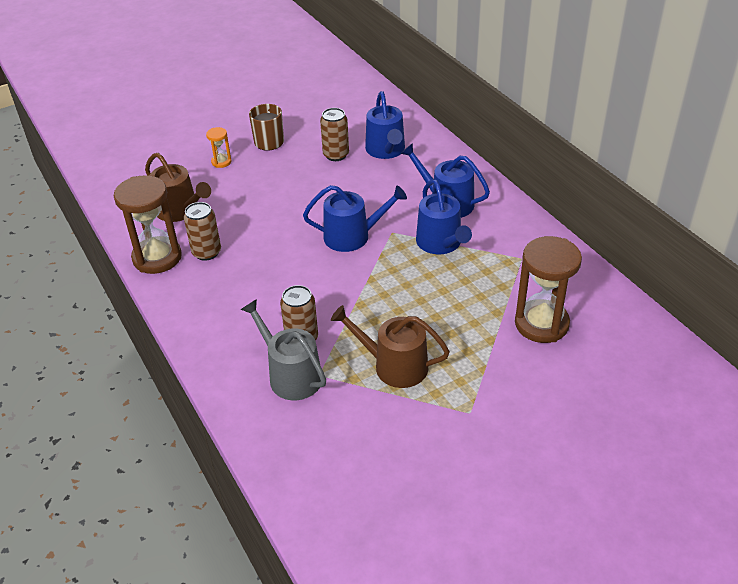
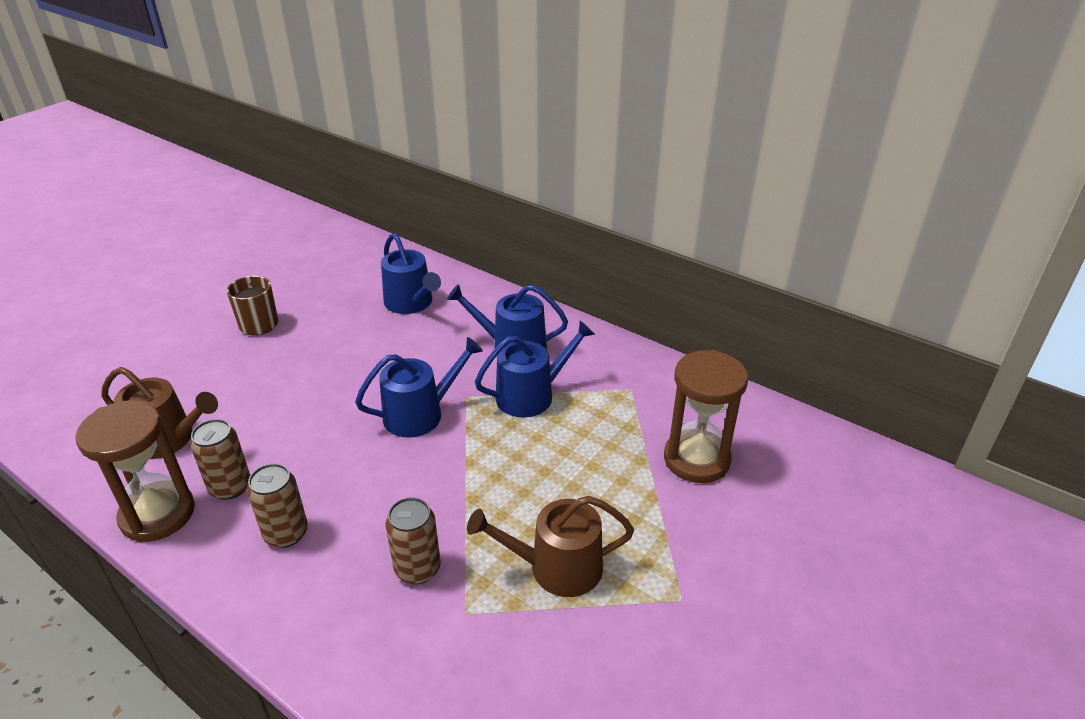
camera: 25 degrees left, 5 degrees down
(221, 162) = (203, 362): orange hourglass -> none
(291, 375) = (427, 627): grey watering can -> none
(336, 155) = (352, 321): brown can -> brown can (286, 533)
(441, 243) = (531, 395): blue watering can -> blue watering can turned 75 degrees counterclockwise

